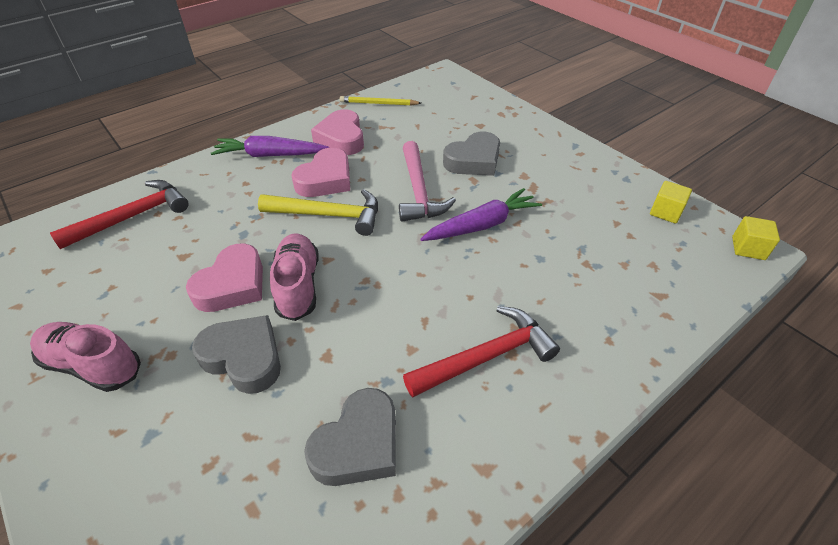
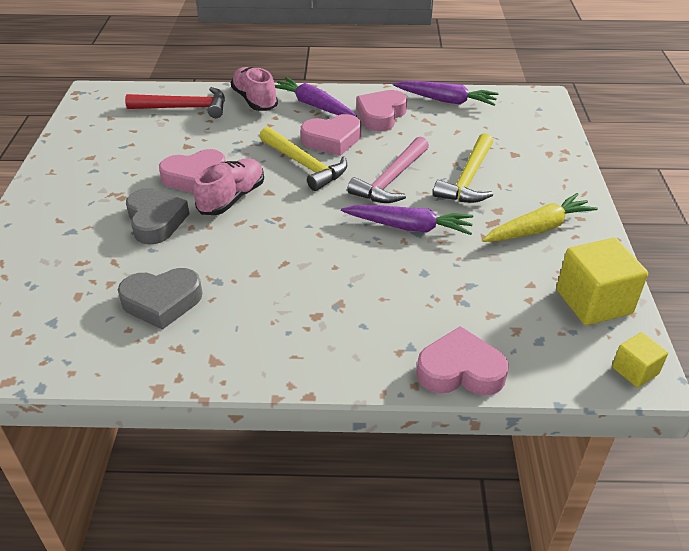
camera: 40 degrees right, 5 degrees down
(93, 365) = (81, 181): pink shoe -> pink shoe (255, 100)
(379, 103) = (446, 100): yellow pencil -> purple carrot
(474, 161) = (468, 179): grey heart -> yellow hammer
(486, 357) = (296, 306): red hammer -> none
(567, 175) = (538, 228): none -> yellow carrot
(665, 212) = (593, 302): yellow cube -> yellow cube, size x1.85
(665, 325) = (460, 370): none -> pink heart

